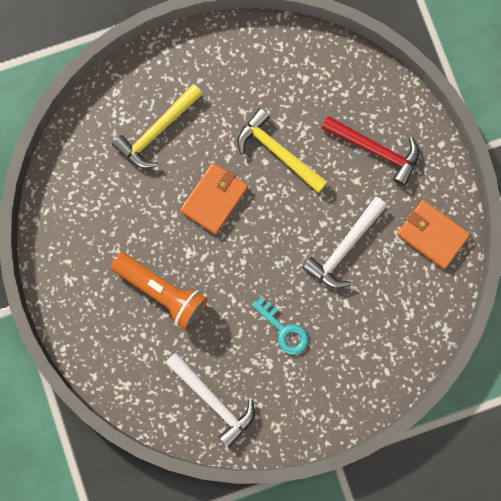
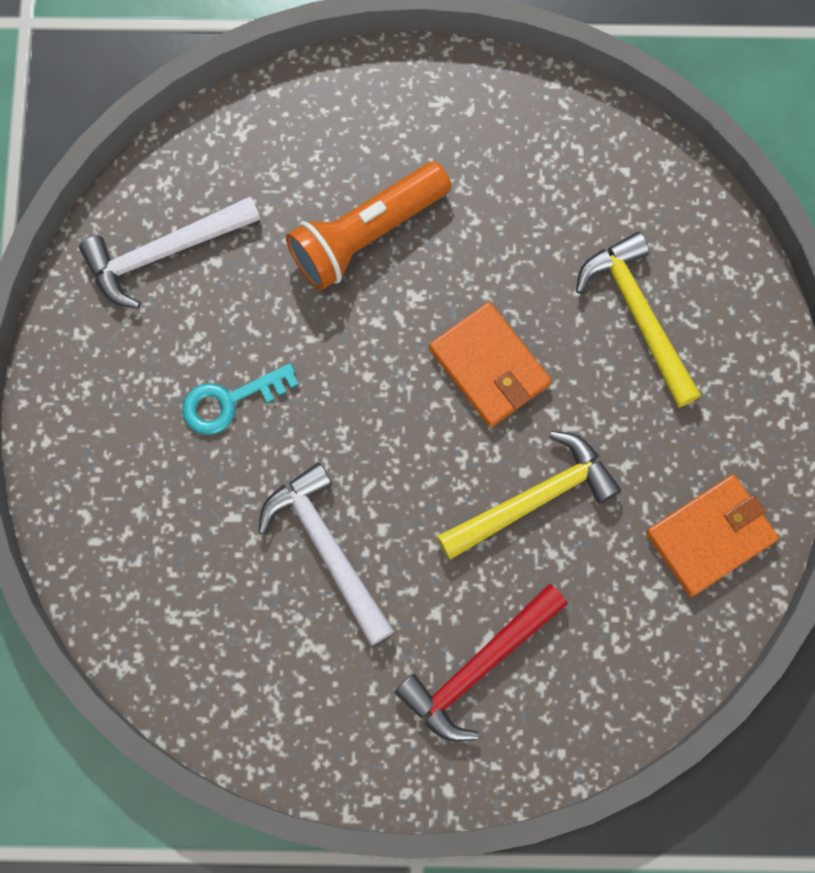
camera: 110 degrees right, 5 degrees down
(432, 235) = (292, 708): orange wallet -> orange wallet (710, 536)

